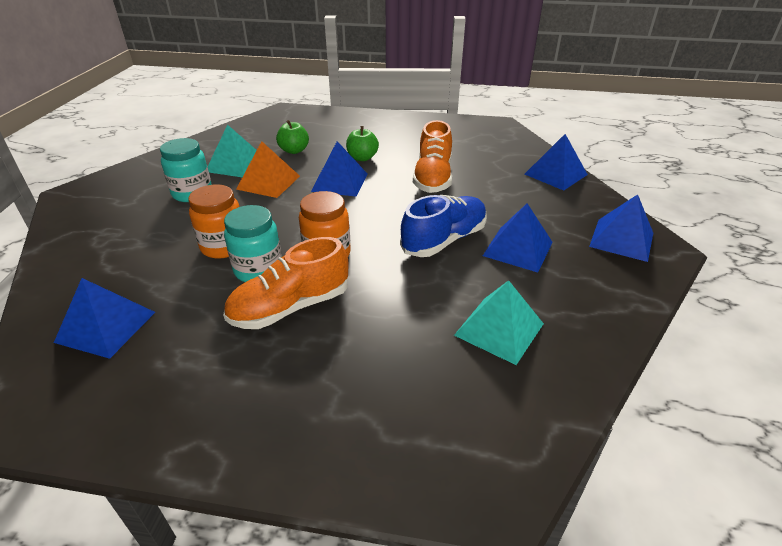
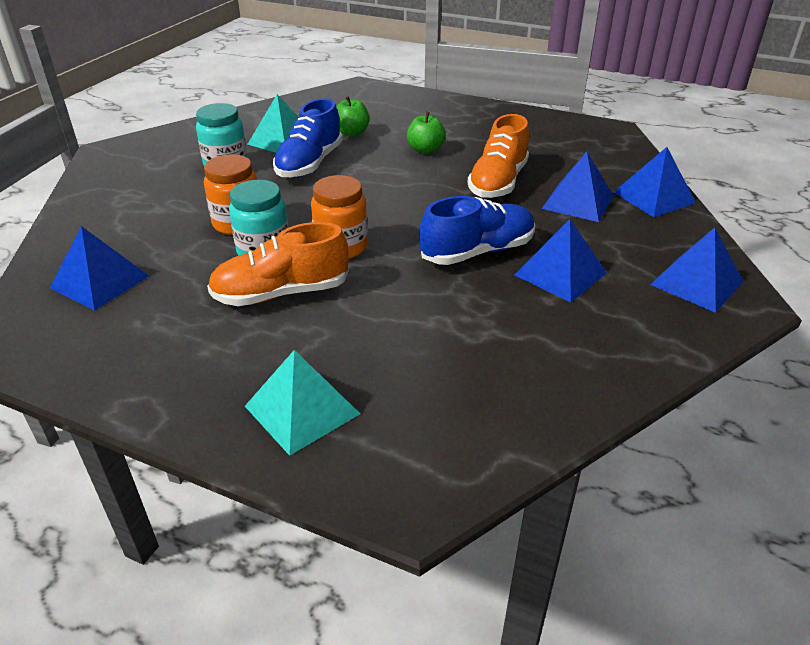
camera: 15 degrees right, 0 degrees up
(268, 182) = (309, 164): orange pyramid -> blue shoe
(340, 182) = (388, 173): blue pyramid -> blue pyramid (578, 202)
(499, 329) = (494, 352): turquoise pyramid -> turquoise pyramid (302, 410)

